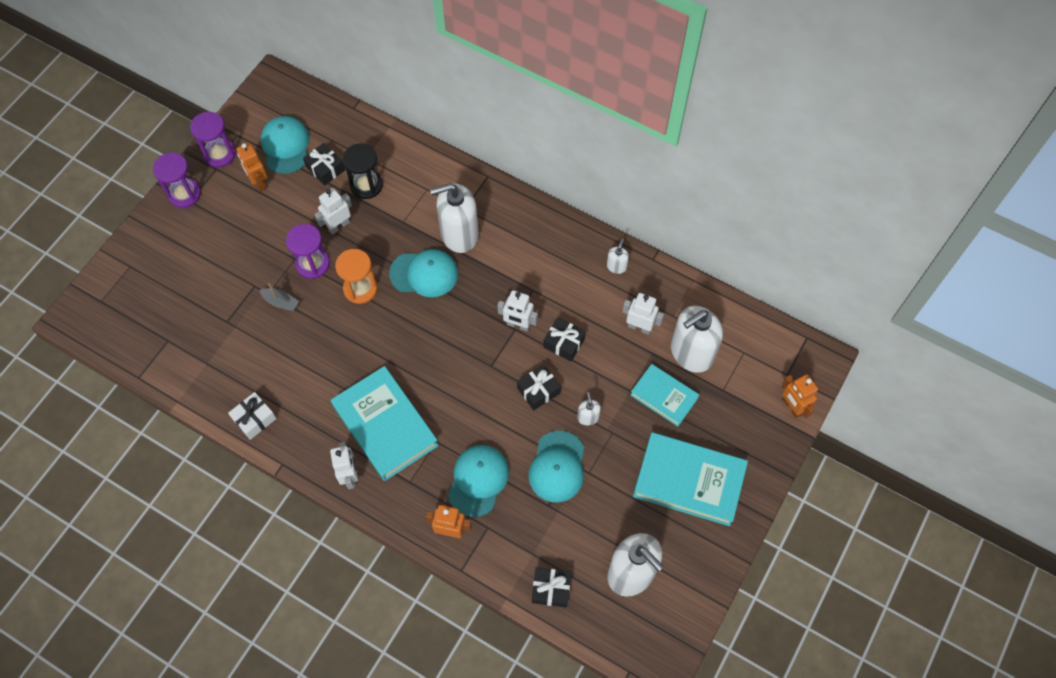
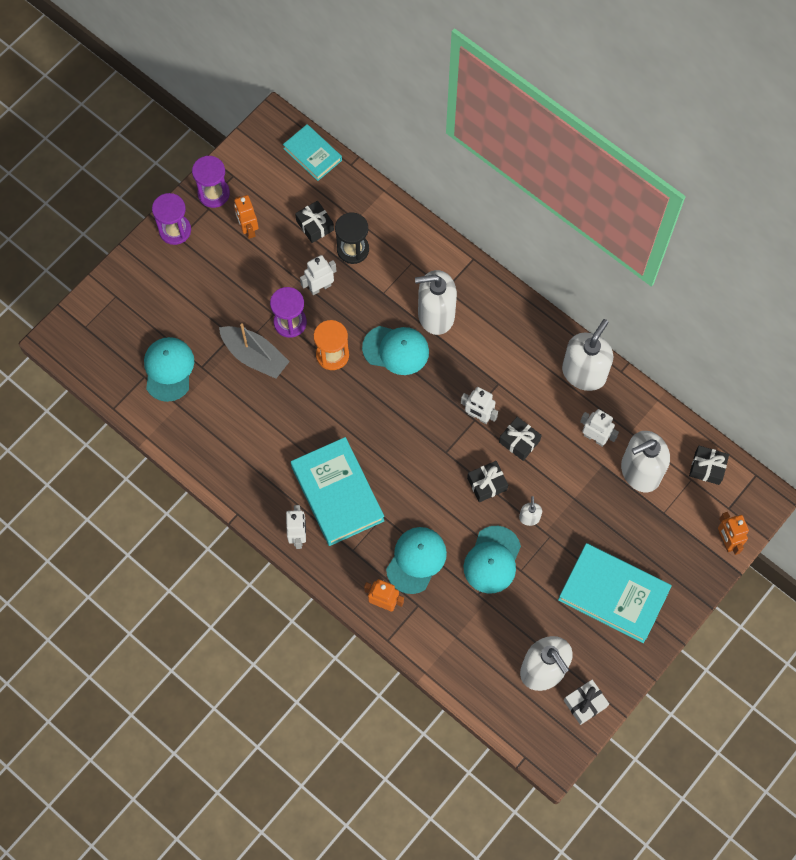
camera: 10 degrees right, 5 degrees up
(254, 419) = (216, 466): white gift -> white gift (585, 703)
(281, 302) = (255, 356): grey boat -> grey boat, size x1.92
(286, 146) = (279, 195): turquoise cap -> turquoise cap (168, 369)
(551, 589) = (466, 672): black gift -> black gift (707, 468)
(616, 266) = (584, 373): white soap dispenser -> white soap dispenser, size x2.28
(664, 396) = (605, 510): turquoise book -> turquoise book (312, 154)

